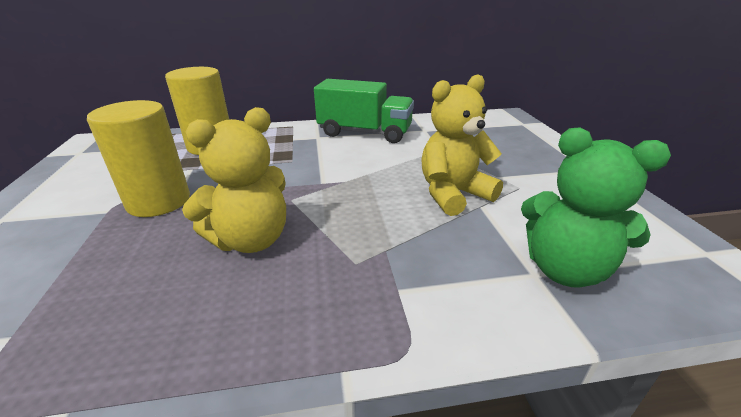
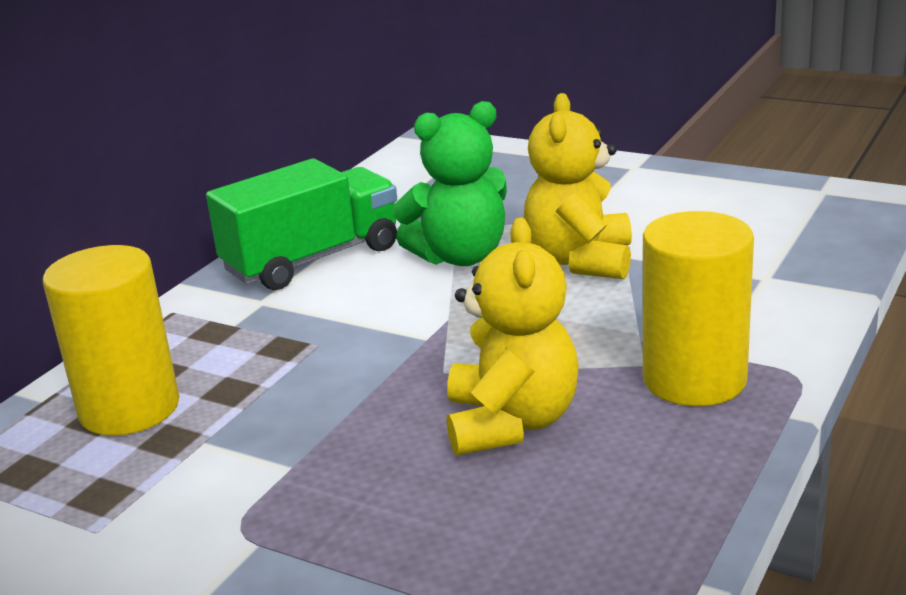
camera: 50 degrees left, 5 degrees down
(159, 201) = (291, 487): yellow cylinder -> yellow cylinder (694, 380)
(565, 269) = (775, 260): green teddy bear -> green teddy bear (460, 256)

